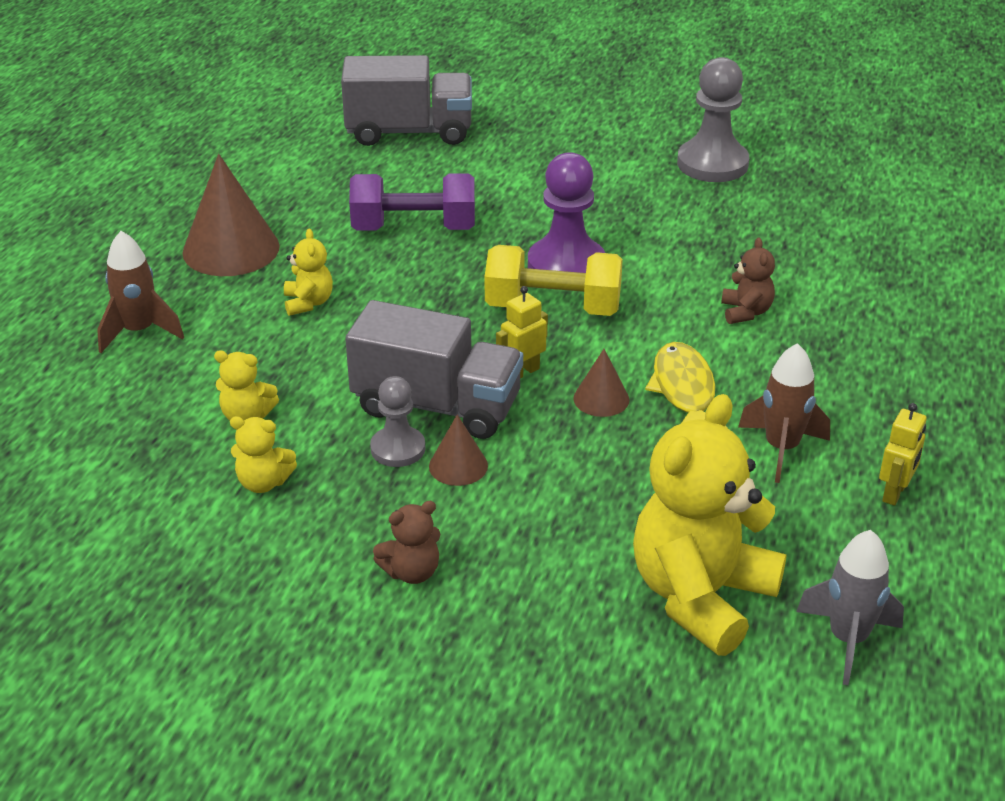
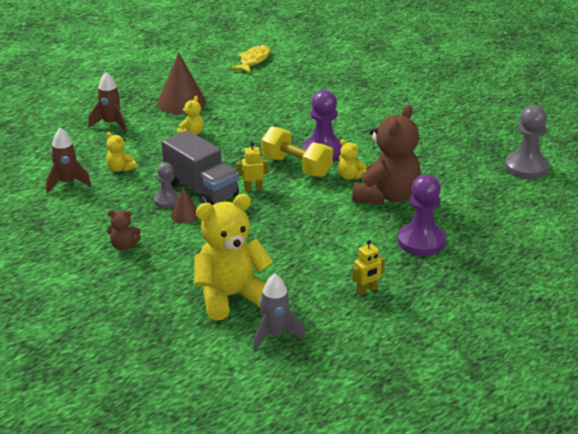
camera: 30 degrees right, 5 degrees down
(263, 482) = (101, 195): yellow teddy bear -> yellow teddy bear (350, 176)
(409, 132) = (314, 74): grey truck -> none
(414, 229) = (270, 116): purple dumbbell -> none
(601, 399) = (275, 209): brown cone -> none
(684, 390) = (317, 218): yellow fish -> yellow fish (253, 60)
(712, 164) = (450, 127): grey pawn -> grey pawn (526, 167)
(746, 312) = (386, 196): brown teddy bear -> brown teddy bear, size x2.25
(781, 449) = (335, 255): brown rocket -> brown rocket (67, 183)
(879, 373) = (421, 241): none -> purple pawn

